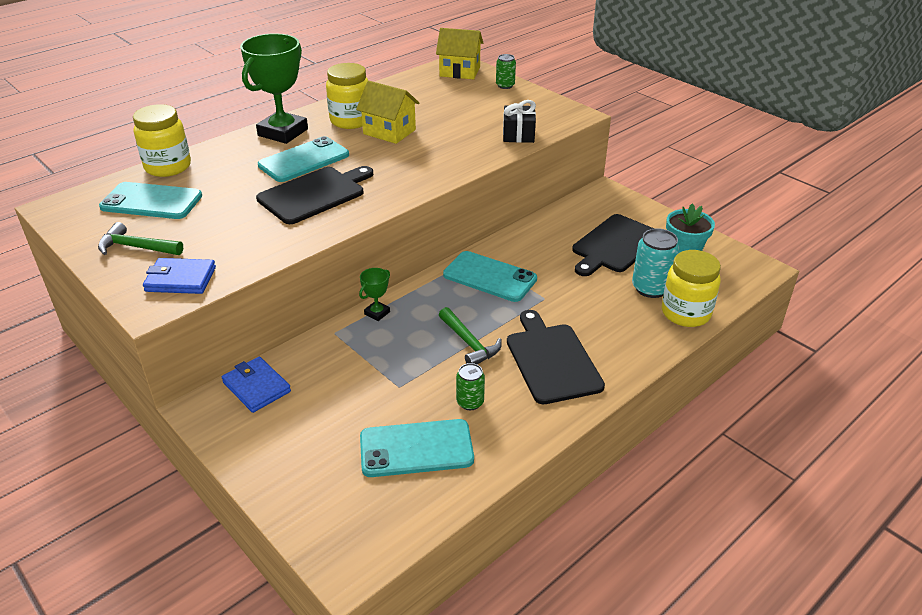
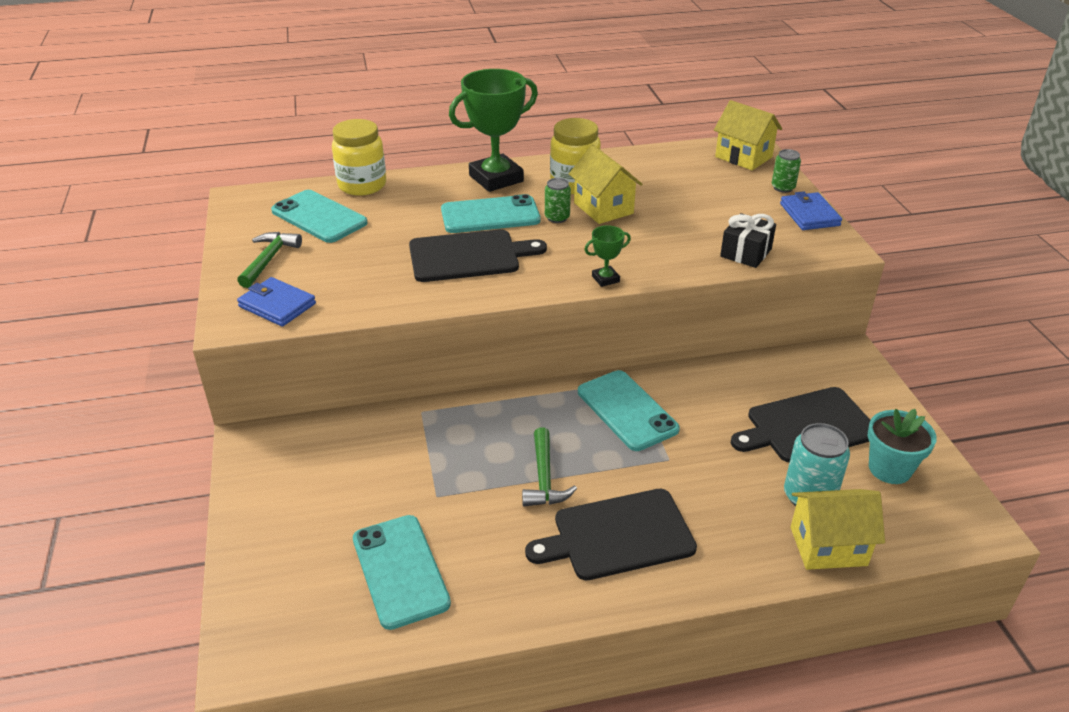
camera: 30 degrees right, 0 degrees up
(136, 247) = (269, 259): green hammer -> green hammer turned 60 degrees clockwise
(256, 387) = (309, 439): blue wallet -> blue wallet (809, 215)
(377, 313) = (478, 406): green trophy -> green trophy (605, 279)
(416, 448) = (400, 571): turquoise phone -> turquoise phone turned 45 degrees clockwise
(470, 402) = (492, 545): green can -> green can (557, 218)
(551, 360) = (617, 535): black cutting board -> black cutting board turned 120 degrees counterclockwise
(685, 313) = (828, 546): yellow jar -> yellow house

